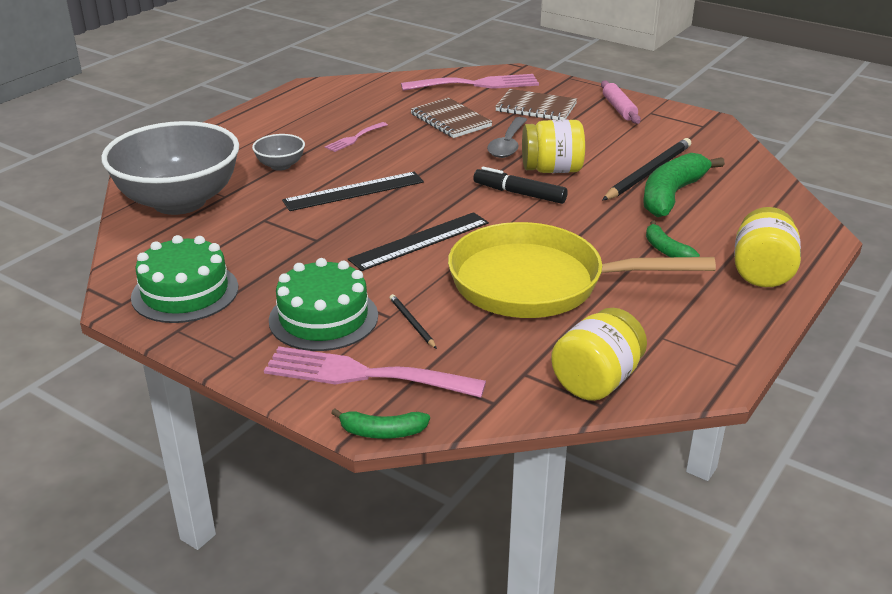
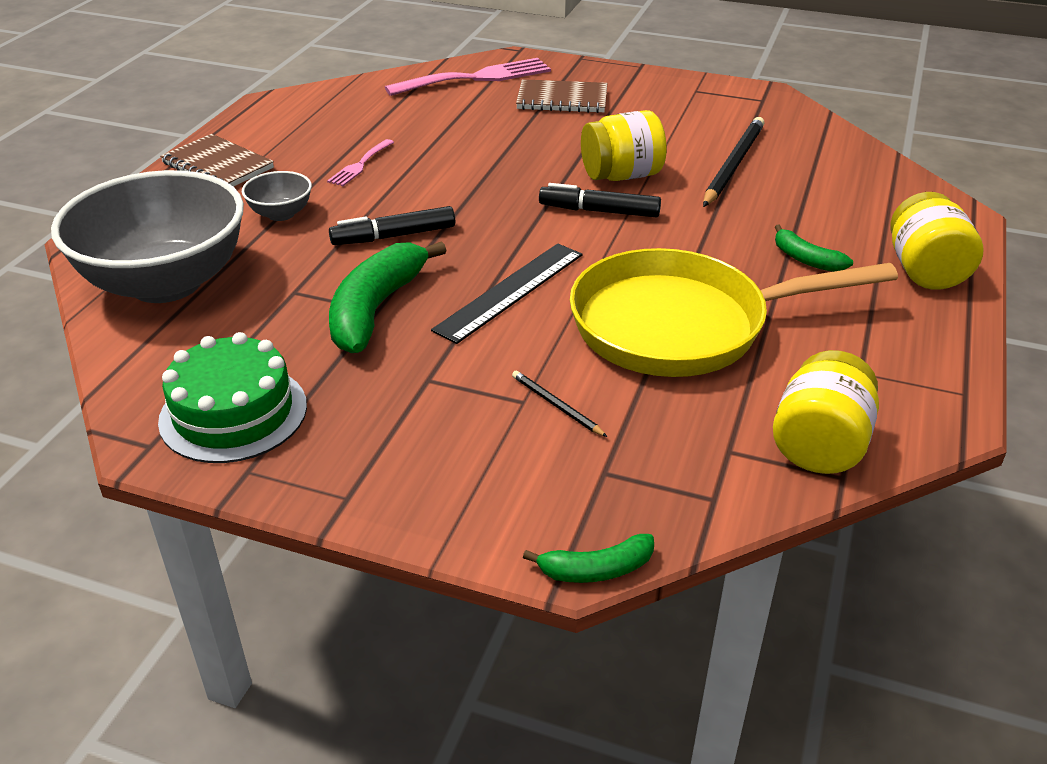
camera: 15 degrees left, 5 degrees up
(323, 318) = (439, 418): green cake -> none
(354, 191) = (393, 236): black ruler -> black marker
(363, 374) = (530, 490): pink fork -> none
(450, 120) = (468, 127): brown notebook -> brown notebook (217, 166)
(508, 145) = (553, 150): grey spoon -> none
(619, 109) = (658, 90): pink rolling pin -> none
(671, 195) = (774, 189): green banana -> green banana (375, 309)

